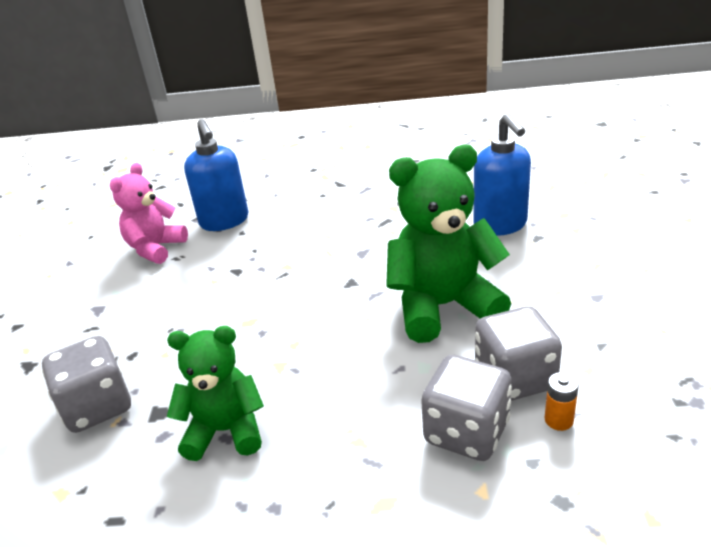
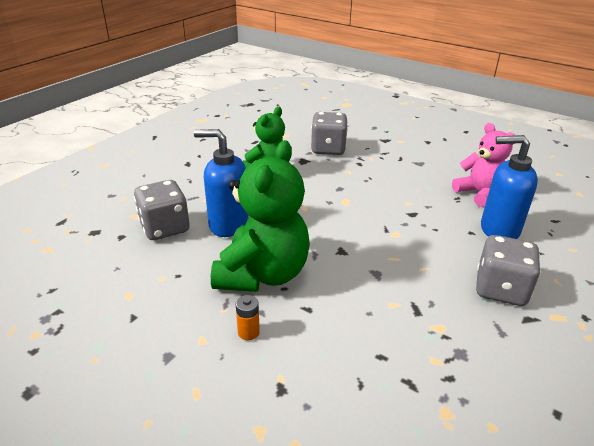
camera: 120 degrees right, 0 degrees up
(500, 225) = (329, 378): blue soap dispenser -> blue soap dispenser (228, 224)
(515, 378) = (167, 263): grey dice -> grey dice (500, 289)
(558, 420) = (123, 259): orange battery -> orange battery (248, 332)

